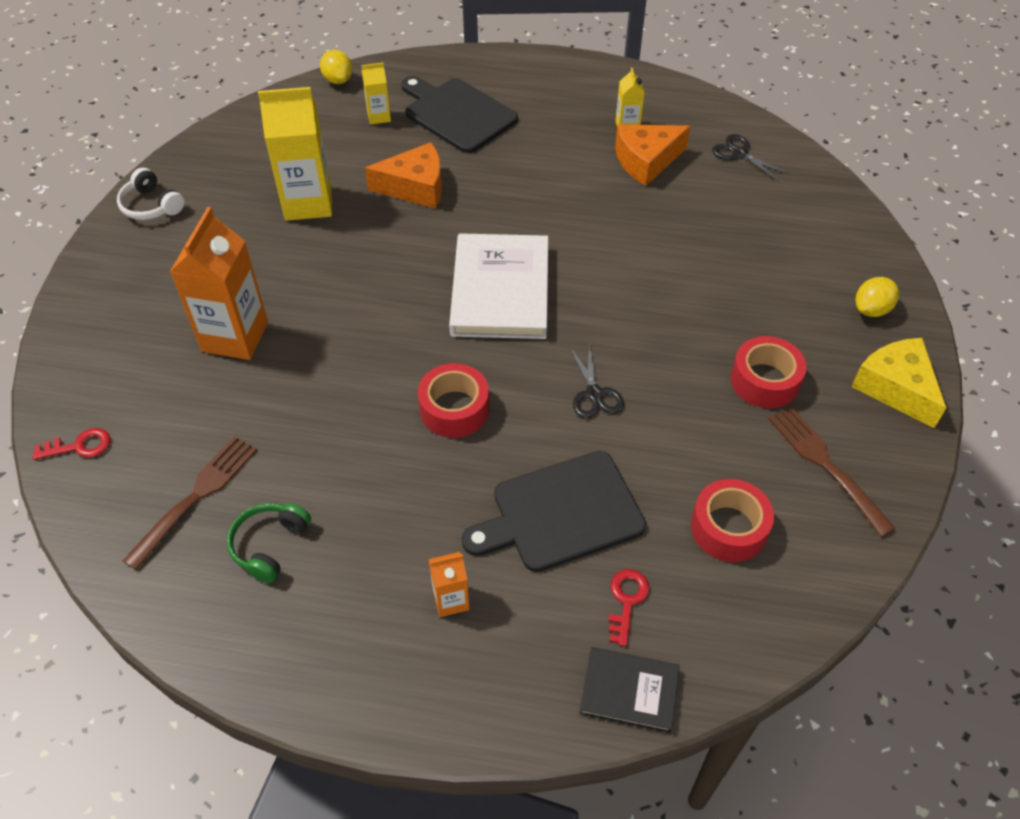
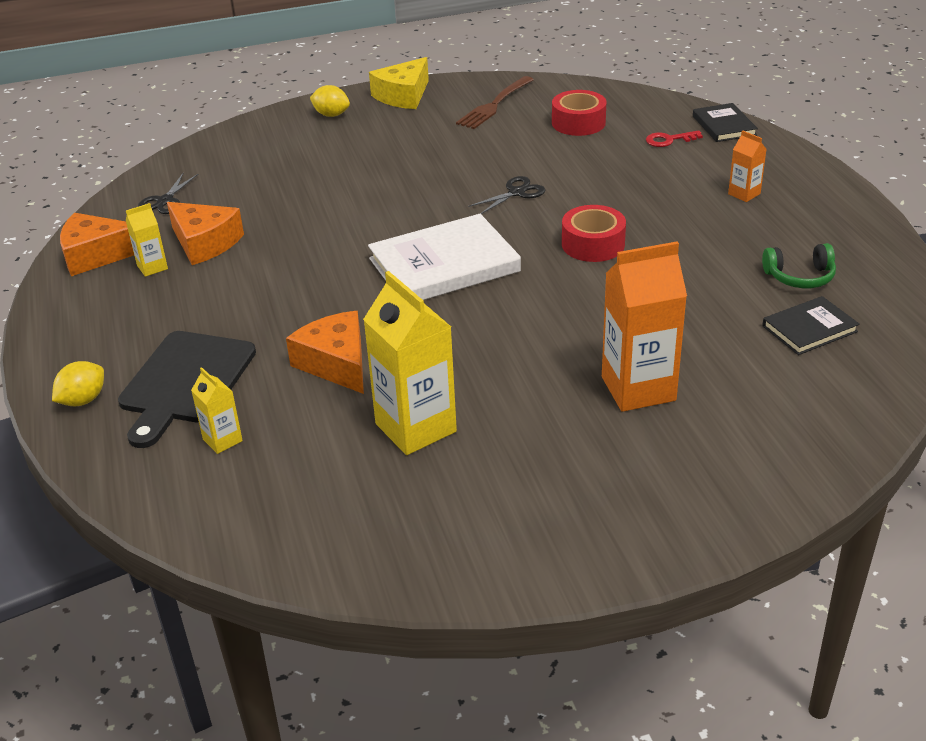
camera: 115 degrees left, 15 degrees down
(79, 446) = (848, 419): red key -> none
(151, 206) = (517, 558): white headphones -> none
(195, 497) = (809, 329): brown fork -> black book
(338, 80) = (158, 510): yellow lemon -> yellow lemon (83, 400)
(561, 513) = (633, 176): black cutting board -> none
(668, 102) = (96, 255): none -> orange cheese
(764, 381) = (439, 136): red tape -> none

